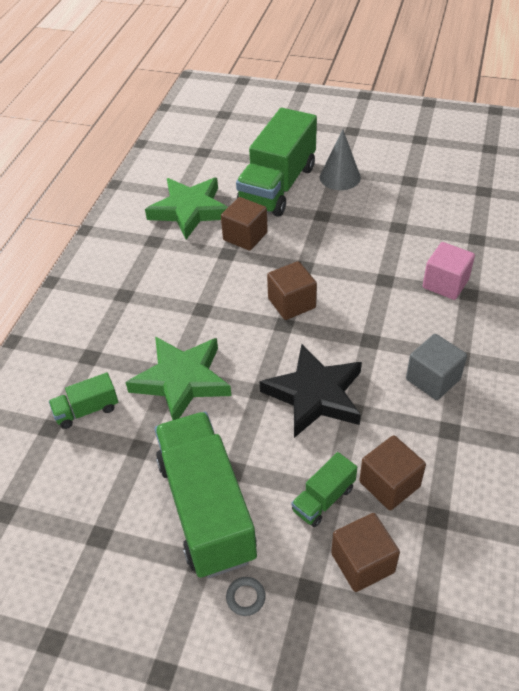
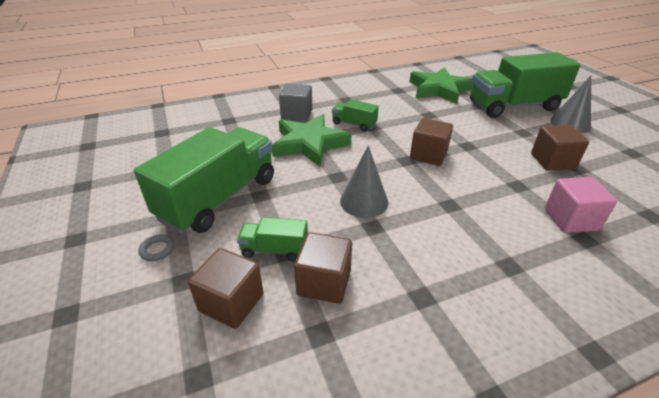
camera: 50 degrees right, 10 degrees down
(87, 410) = (252, 125): green truck -> green truck (354, 124)
(245, 236) = (452, 114): brown cube -> brown cube (552, 161)
(314, 395) = (364, 201): black star -> grey cone
(433, 379) = (462, 259): grey cube -> grey cube (297, 115)

